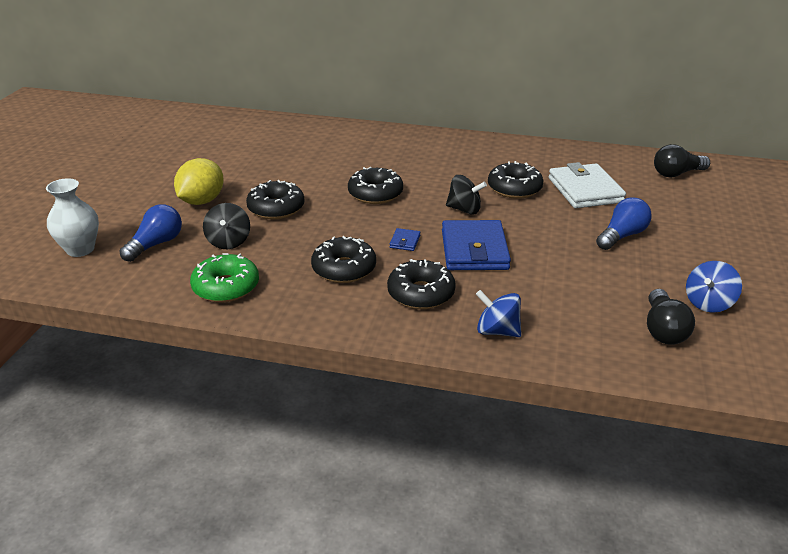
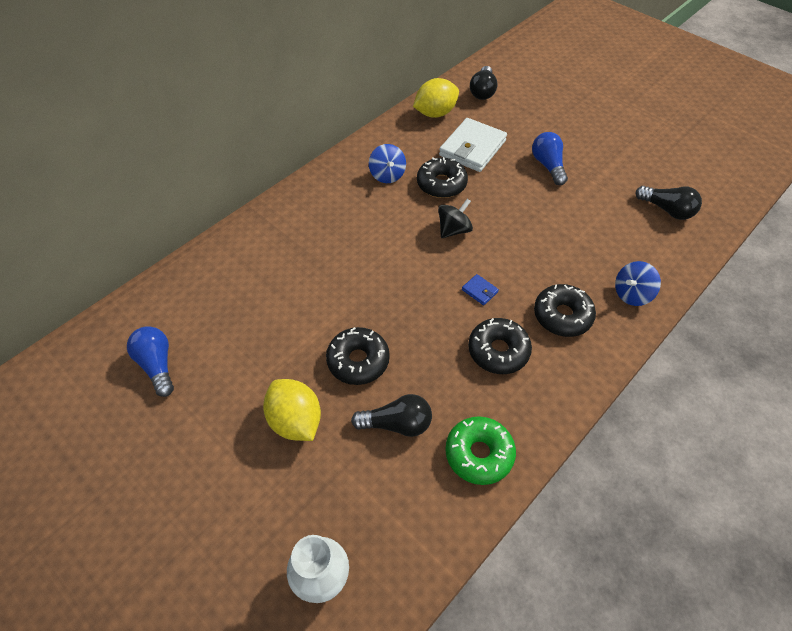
camera: 60 degrees left, 20 degrees up
(156, 244) = (360, 493): blue light bulb -> blue light bulb (157, 365)
(229, 242) = (397, 424): black spinning top -> black light bulb
(375, 194) = (385, 275): black donut -> none
(474, 250) = (519, 254): blue wallet -> none
(585, 190) = (472, 148): white wallet -> white wallet turned 75 degrees counterclockwise
(604, 160) = (435, 113): none -> yellow lemon
(708, 303) = (648, 173): blue spinning top -> blue spinning top (387, 175)

